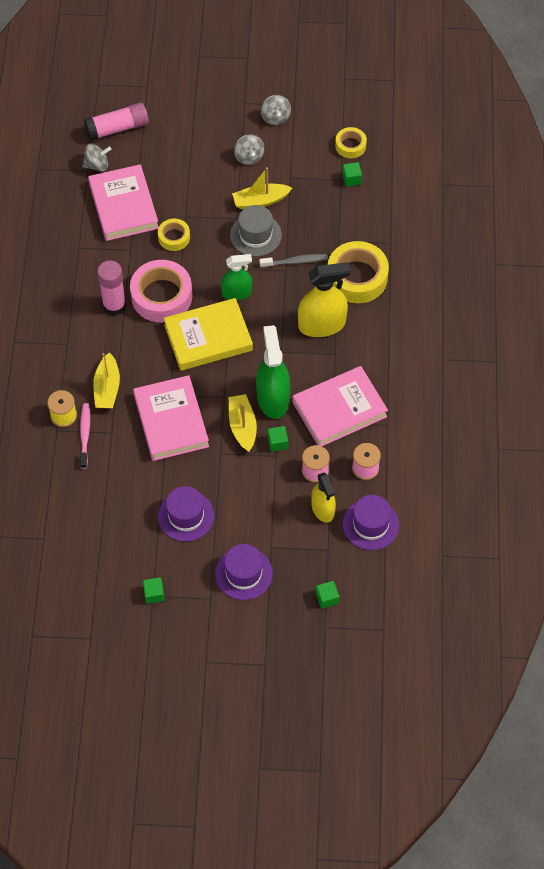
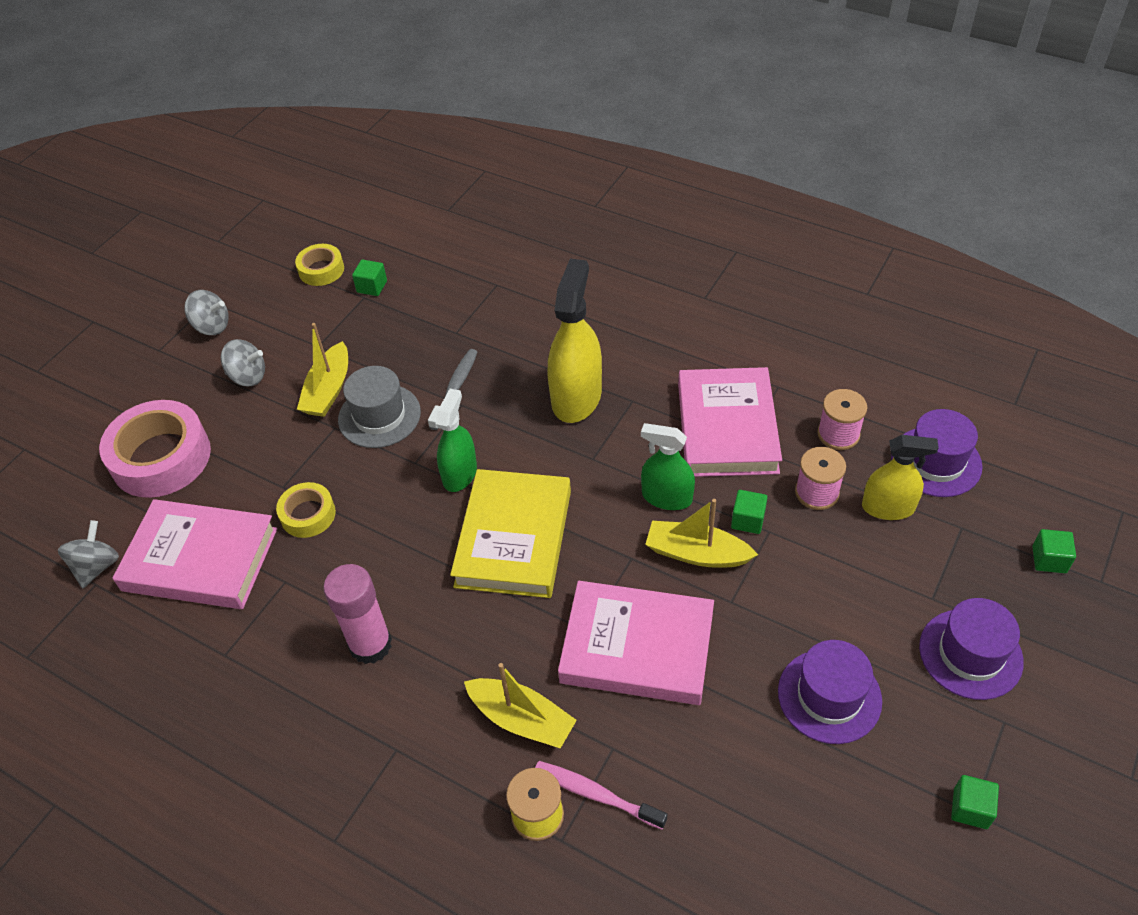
camera: 60 degrees left, 10 degrees down
(117, 128) = (58, 513): pink glue stick -> none
(161, 296) = (399, 571): pink tape -> pink tape (161, 458)
(273, 398) = (667, 497): green spray bottle -> green spray bottle, size x0.64
(357, 277) = (526, 334): yellow tape -> none

